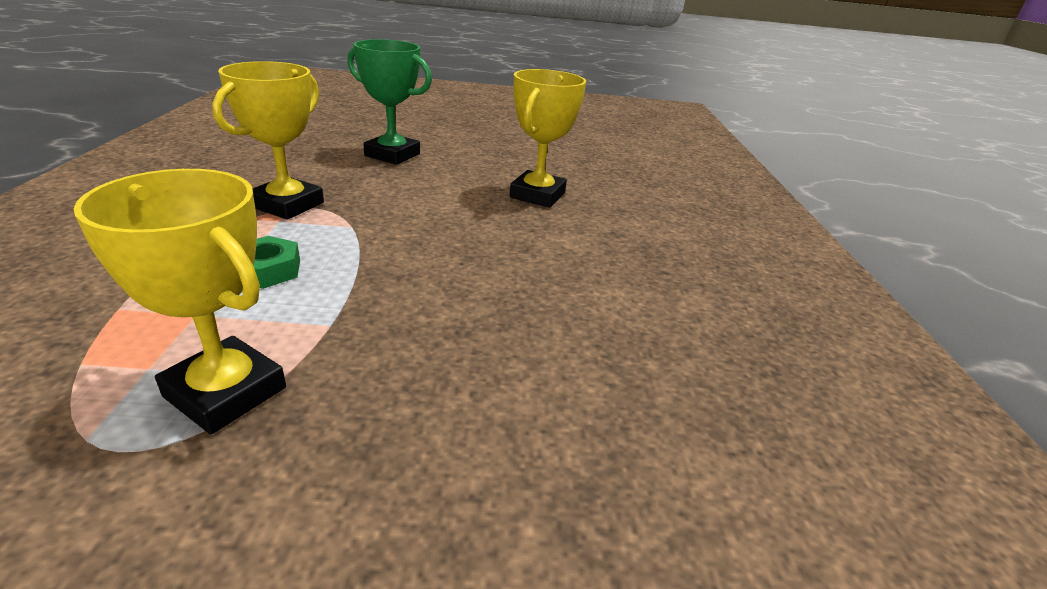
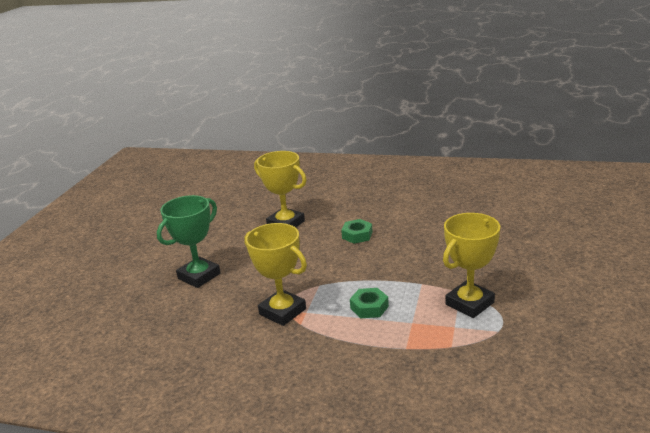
camera: 70 degrees left, 5 degrees down
(513, 252) = (357, 235): none -> green nut

